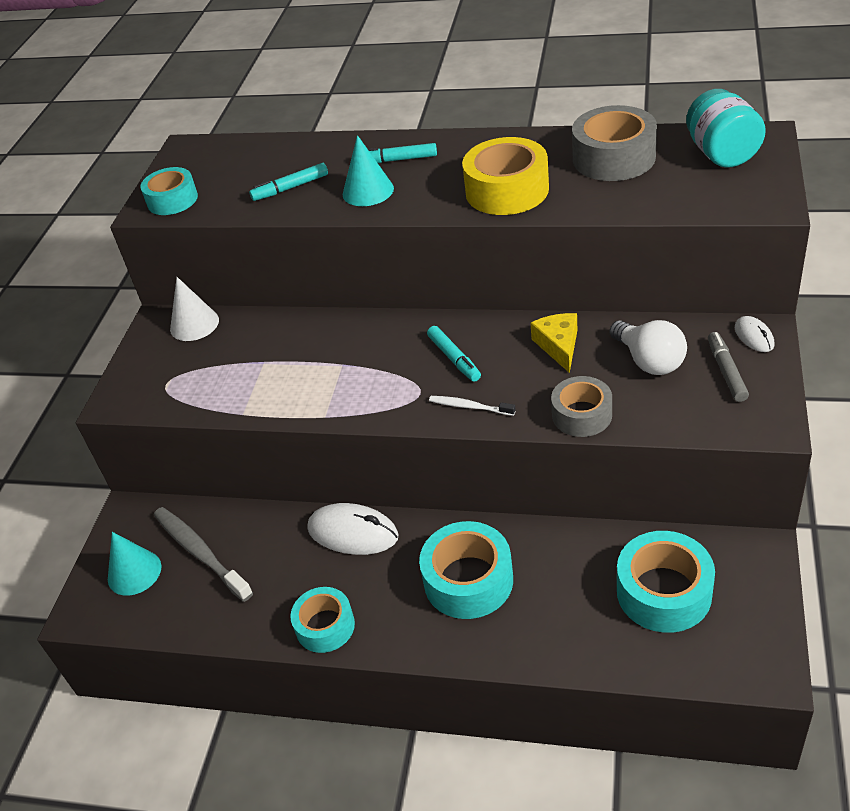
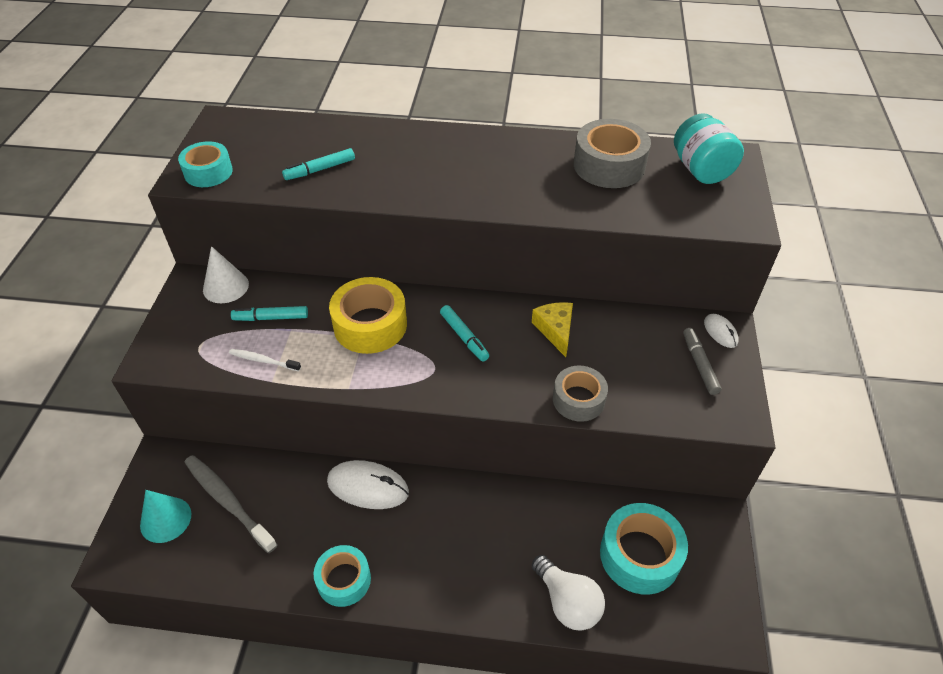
camera: 10 degrees left, 5 degrees up
(368, 191) = (391, 179): turquoise cone -> none
(397, 160) = (417, 150): turquoise marker -> turquoise marker (271, 318)
(468, 580) = (471, 538): turquoise tape -> none
(469, 406) = (479, 386): white toothbrush -> white toothbrush (263, 360)
(507, 190) = (517, 189): yellow tape -> yellow tape (370, 325)
(649, 361) = (634, 350): white light bulb -> white light bulb (567, 602)

